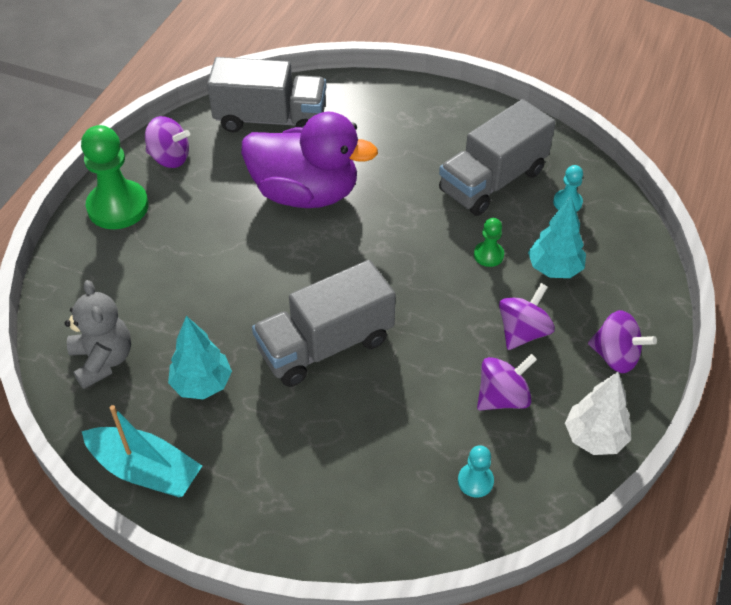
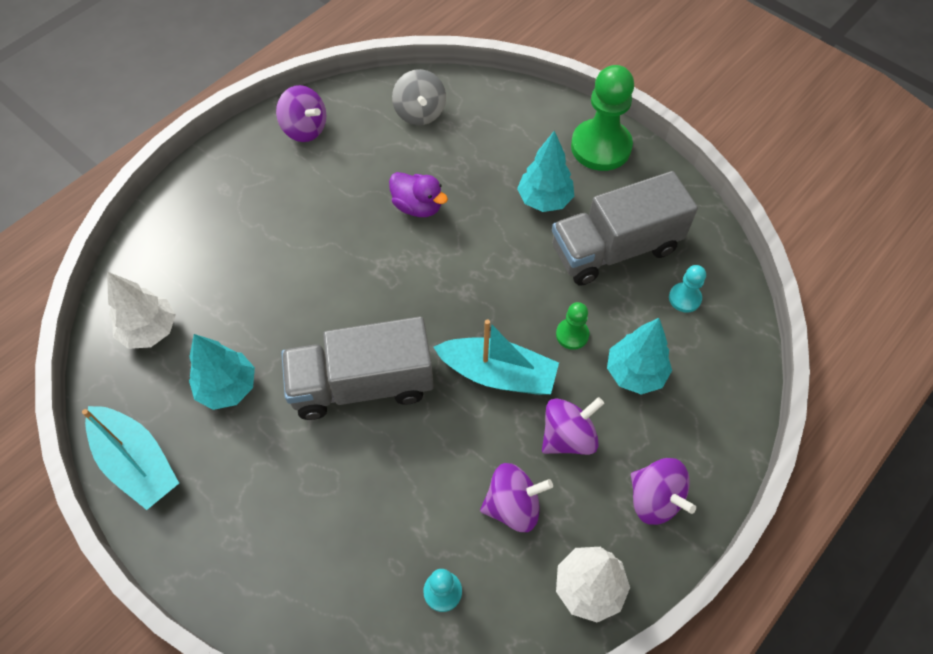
camera: 20 degrees right, 10 degrees up
(103, 360) = (150, 331): grey teddy bear -> white tree
(118, 207) = (234, 169): green pawn -> green pawn (601, 147)
(270, 119) = (420, 113): grey truck -> grey spinning top
(305, 193) = (417, 206): purple duck -> purple duck, size x0.47
(415, 159) = (544, 200): none -> turquoise tree
(440, 302) = (498, 374): none -> turquoise boat

